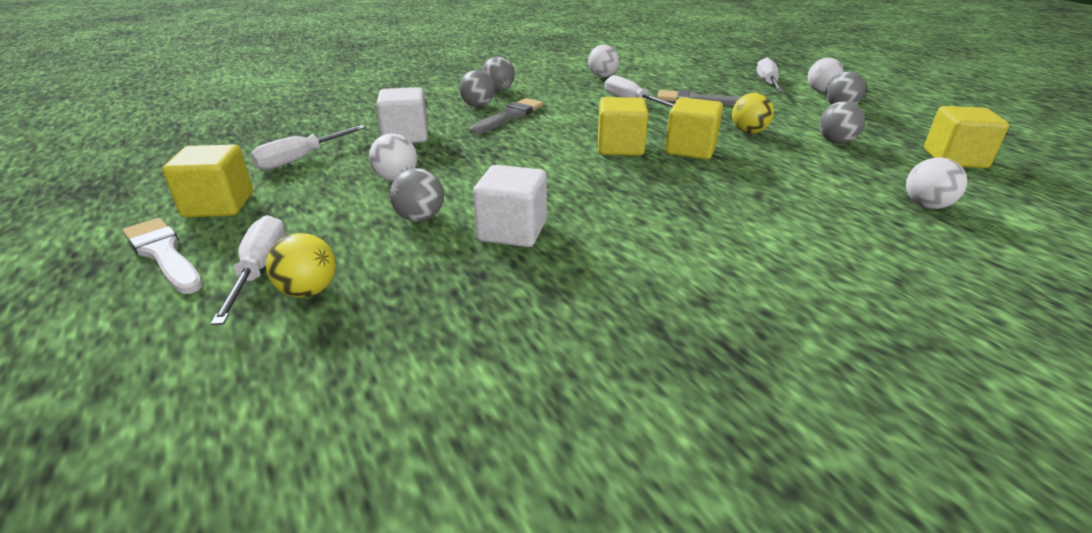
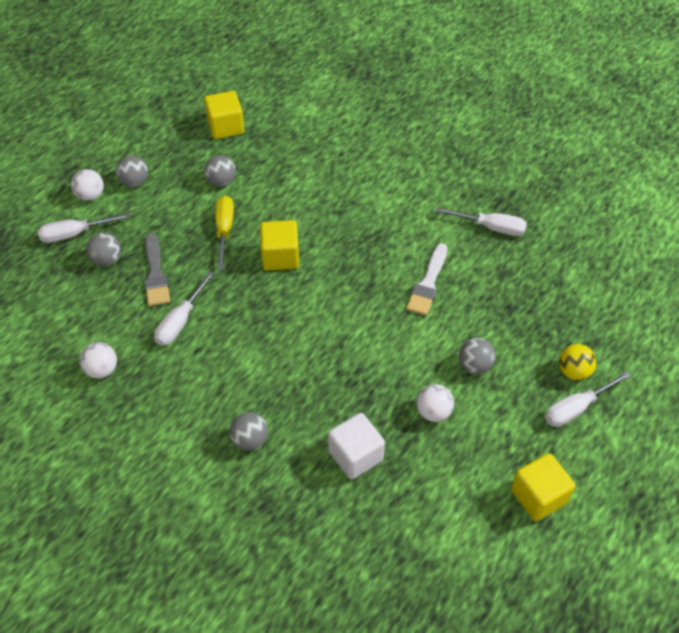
camera: 115 degrees left, 20 degrees up
(163, 254) = (601, 473): white brush -> white brush (428, 283)
(300, 159) = (444, 504): white screwdriver -> white screwdriver (491, 227)
(498, 90) = (191, 446): grey ball -> grey ball (107, 260)
(509, 116) = (266, 400): grey brush -> none
(512, 231) = (458, 312): white cube -> none
(620, 147) = (299, 298): yellow cube -> none
(748, 132) = (224, 230): yellow ball -> yellow screwdriver
(926, 206) = (311, 142): white ball -> none

